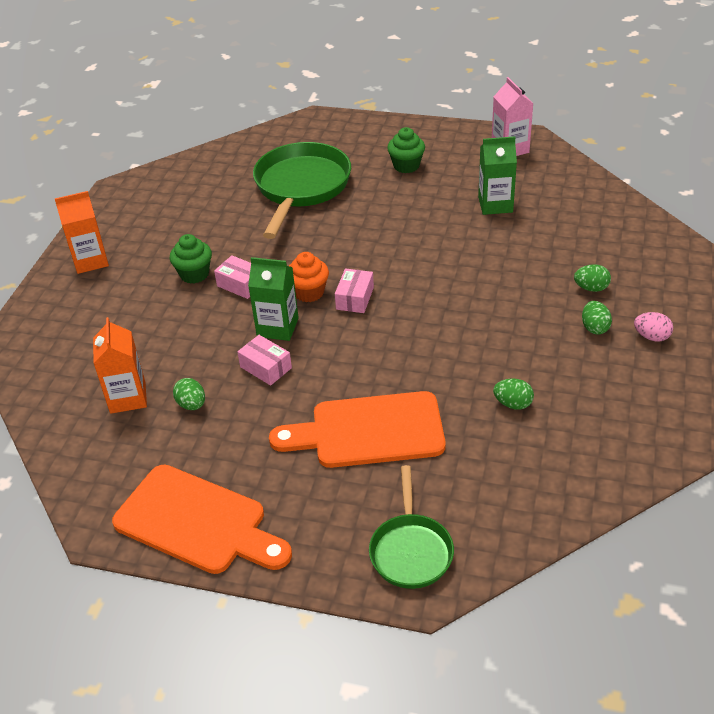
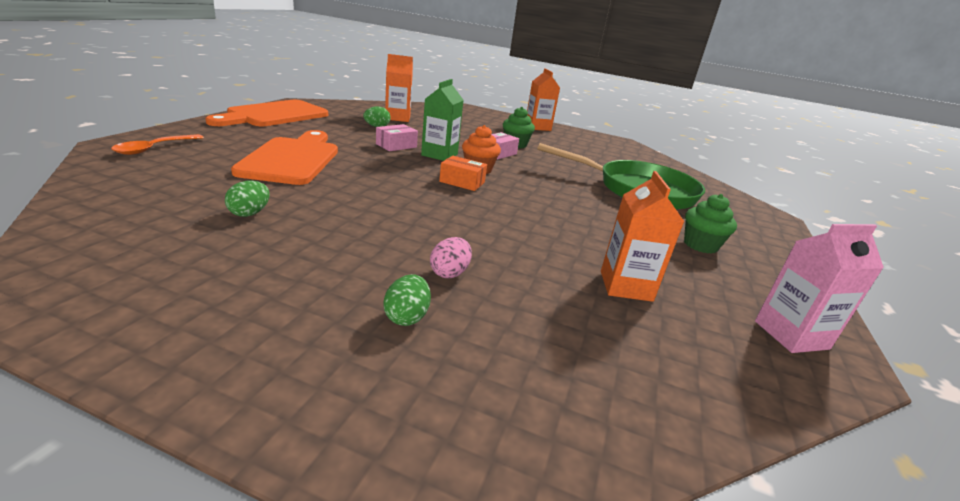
camera: 90 degrees right, 15 degrees down
(355, 298) = (462, 182): pink box -> orange box
(411, 550) = (154, 149): green pan -> orange spoon
(495, 204) = (626, 286): green carton -> orange carton
(594, 328) = (319, 295): green egg -> none
(651, 337) = (252, 343): pink egg -> pink egg (449, 273)

